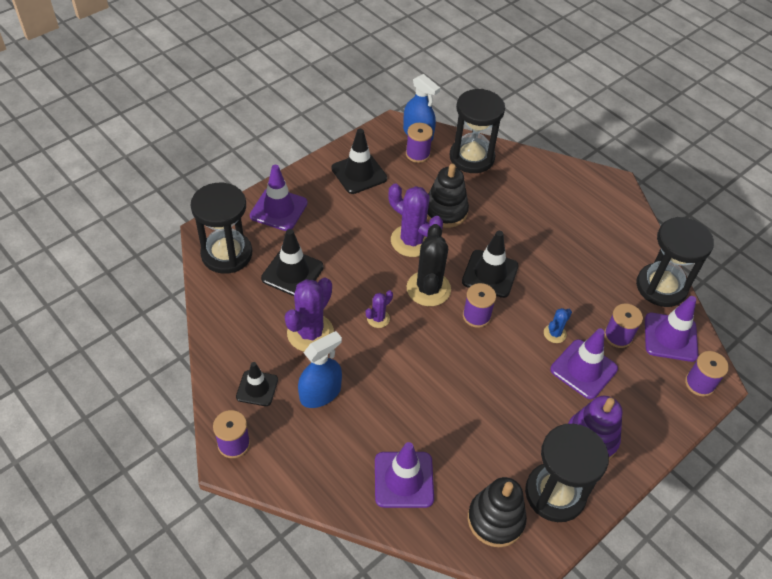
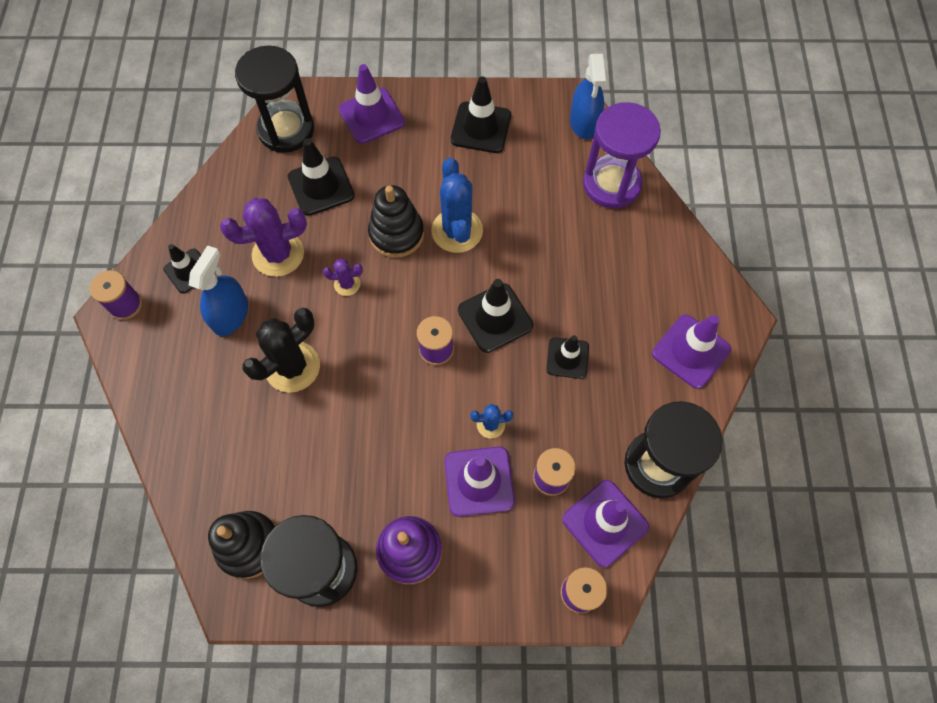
camera: 45 degrees right, 15 degrees up
(320, 393) = (230, 315): blue spray bottle -> blue spray bottle turned 75 degrees counterclockwise
(403, 479) = (215, 445): purple traffic cone -> purple traffic cone (691, 351)
(411, 241) = (457, 231): purple cactus -> blue cactus
(417, 154) = (559, 144): purple spool -> none
(428, 289) = (421, 289): black cactus -> black cactus (292, 367)
(445, 211) = (522, 223): black stacking toy -> black stacking toy (396, 234)
(471, 157) = (611, 184): black hourglass -> purple hourglass
(554, 266) = (567, 358): none -> black traffic cone

